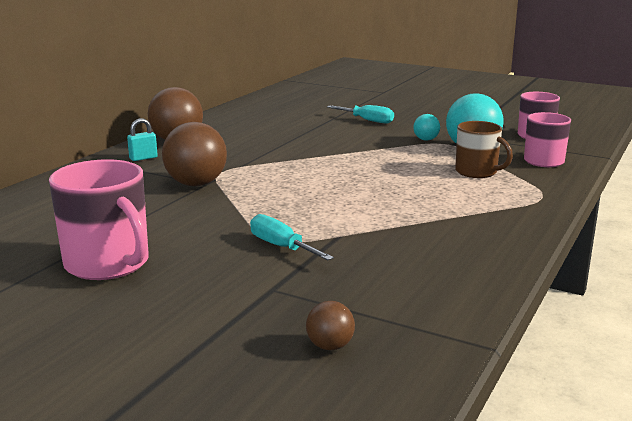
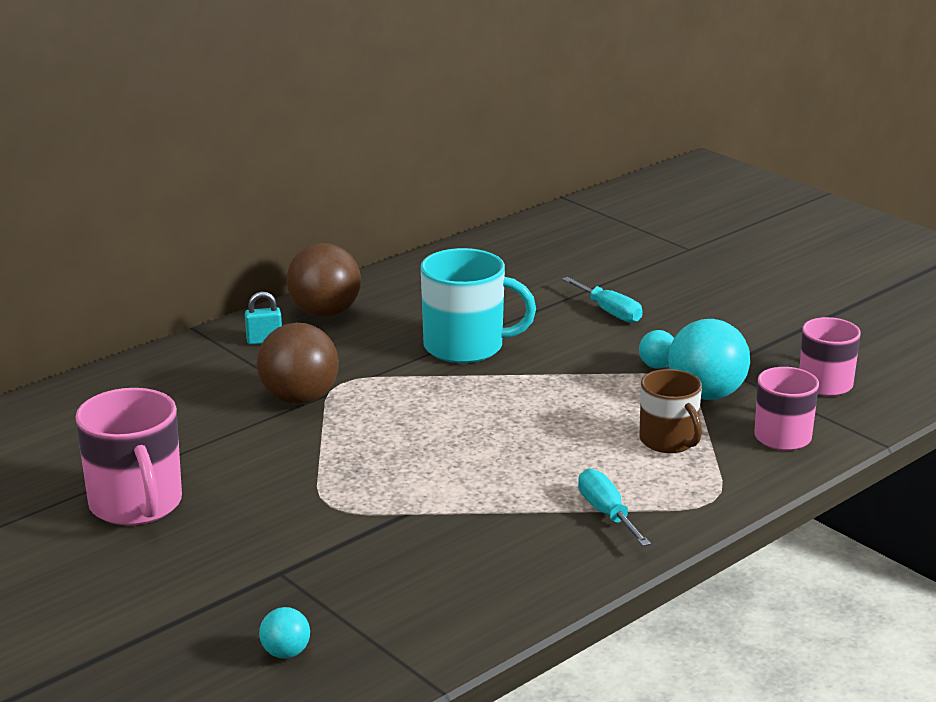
camera: 20 degrees right, 5 degrees up
(281, 247) = (329, 517): turquoise screwdriver -> turquoise screwdriver (606, 513)
(292, 145) = (466, 347): none -> turquoise mug
(330, 346) = (286, 653): brown ball -> turquoise ball

